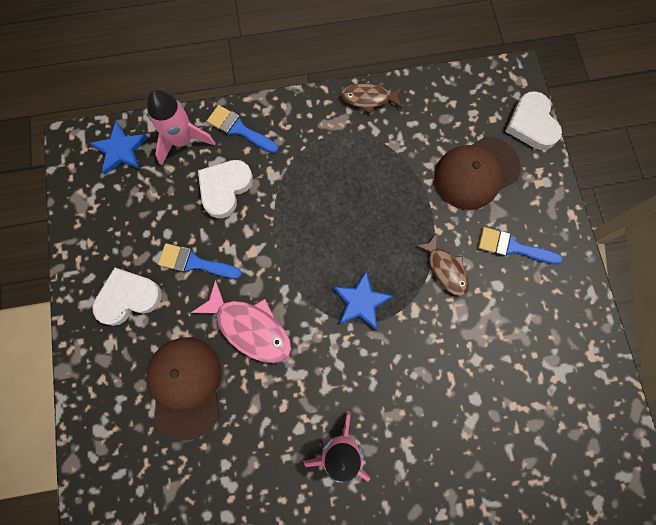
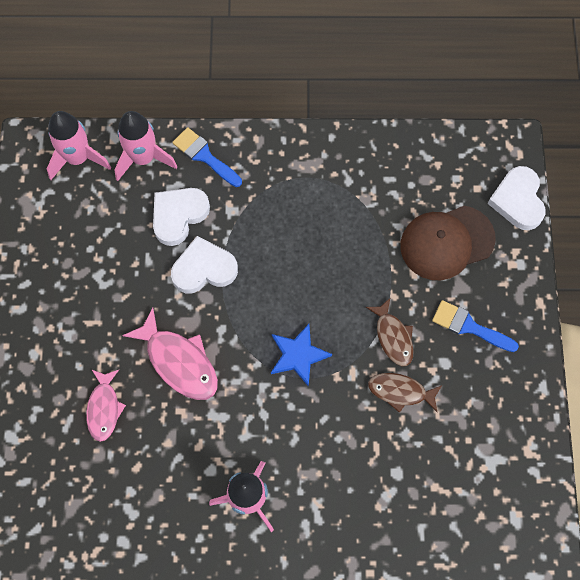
camera: 10 degrees right, 5 degrees down
(121, 150) = (78, 158): blue star -> pink rocket
(128, 298) = (61, 310): white heart -> white heart (204, 269)
(186, 386) = (104, 408): brown cap -> pink fish
(194, 262) = (134, 286): blue brush -> none
(368, 98) = (348, 145): brown fish -> brown fish (400, 391)

